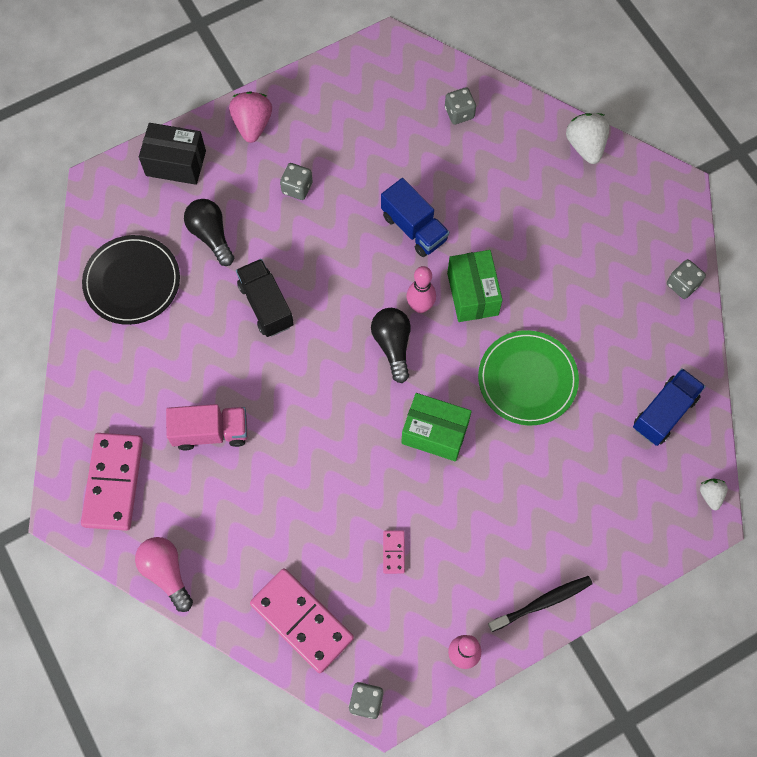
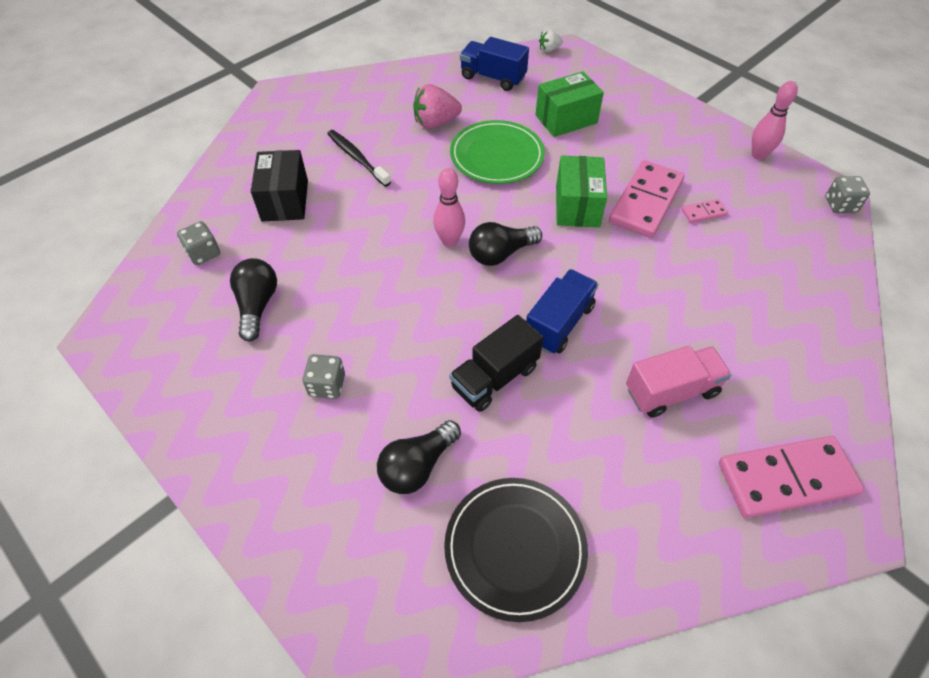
camera: 105 degrees left, 15 degrees down
(166, 573) = (845, 389): pink light bulb -> none
(176, 163) = (312, 549): black box -> black box (285, 200)
(211, 432) = (671, 391): pink truck -> pink truck turned 90 degrees clockwise
(252, 125) = (236, 463): pink strawberry -> pink strawberry (435, 123)
(302, 621) = (808, 263): pink domino -> pink domino (645, 202)
(389, 148) = (257, 305): none -> black light bulb
(414, 228) = (358, 263): blue truck -> blue truck (559, 323)
(472, 294) = (422, 205): green box -> green box (566, 119)
(542, 603) = (685, 119): black toothbrush -> black toothbrush (357, 158)
(585, 146) = (237, 154): white strawberry -> none
(682, 284) = (373, 81): grey dice -> none

